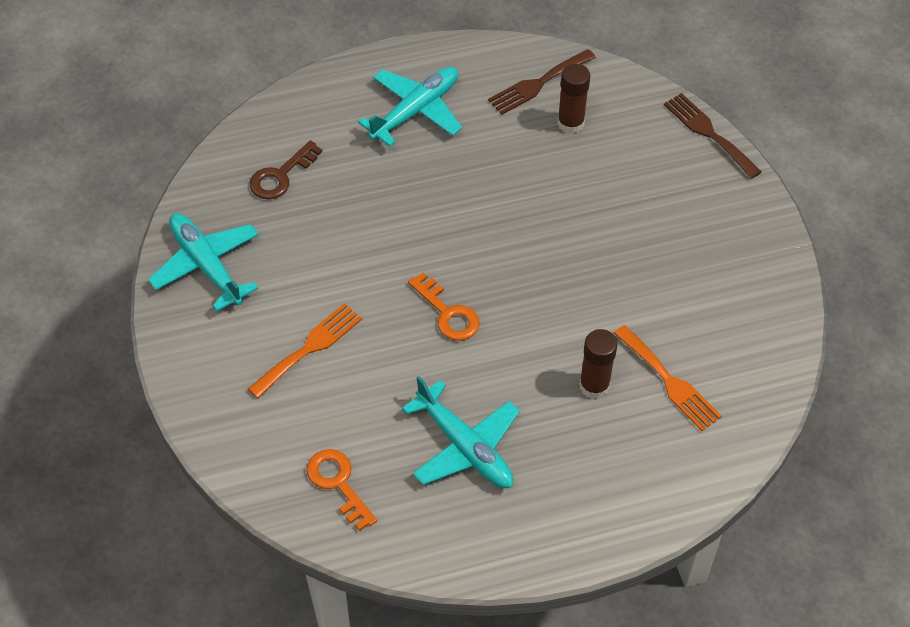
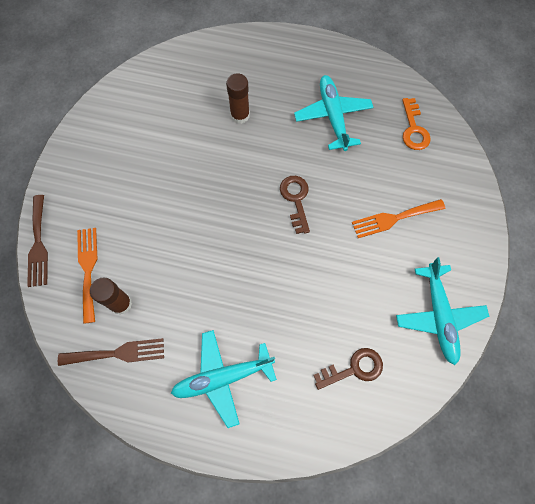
camera: 150 degrees left, 15 degrees up
(447, 313) = (296, 200): orange key -> brown key
(669, 381) = (197, 98): orange fork -> orange fork (88, 269)

